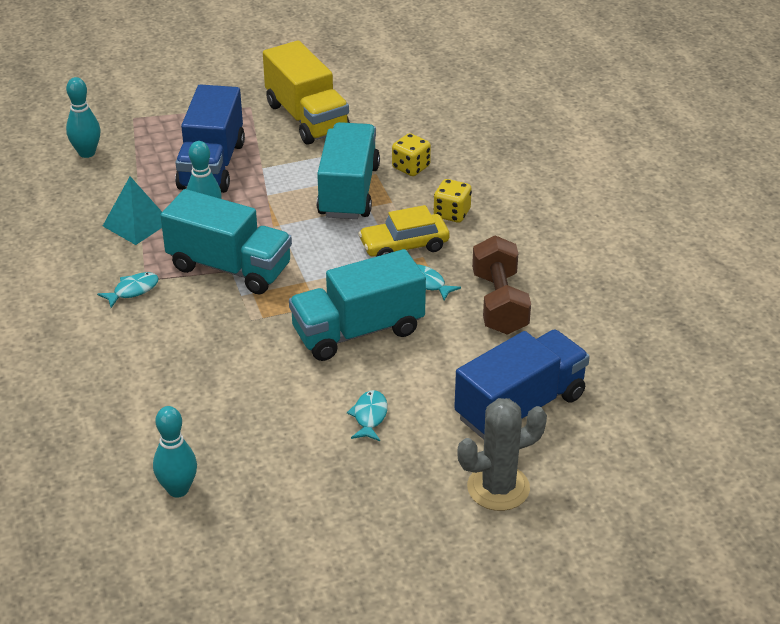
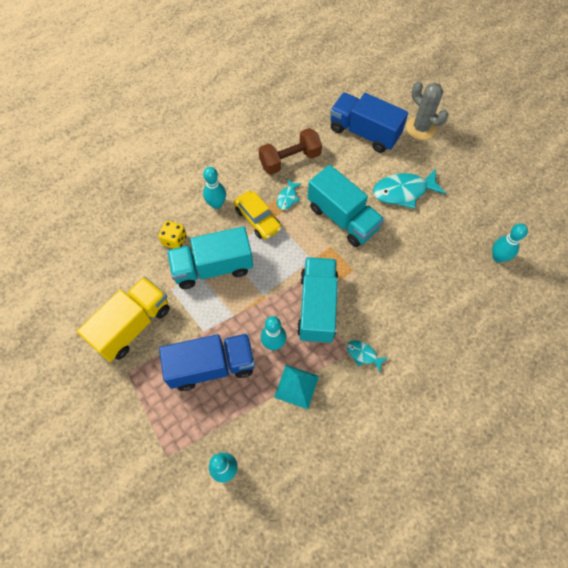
camera: 110 degrees left, 25 degrees up
(369, 416) = (403, 191): turquoise fish -> turquoise fish, size x1.93
(452, 213) = (216, 204): yellow dice -> turquoise bowling pin

